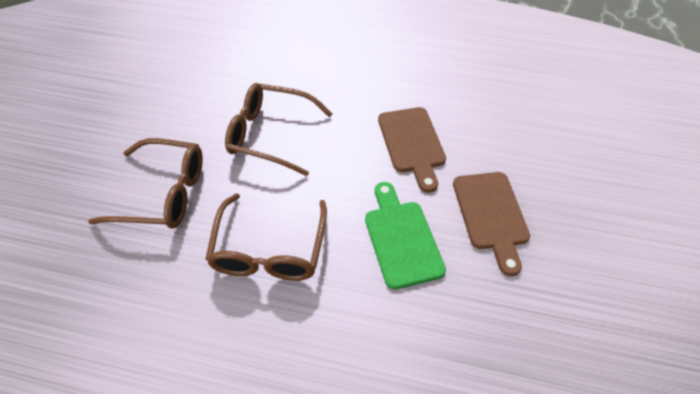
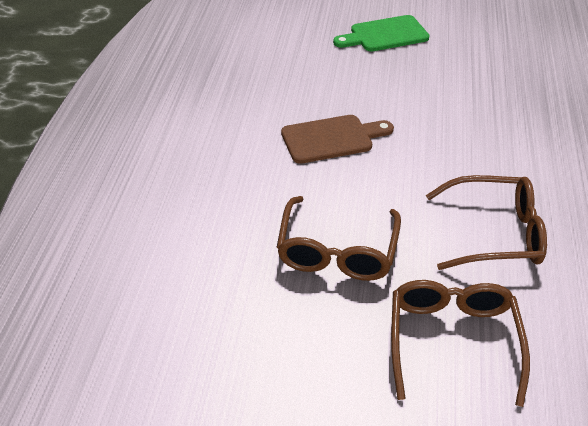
camera: 95 degrees left, 10 degrees down
(401, 239) = (451, 146): green cutting board -> green cutting board (385, 35)
(491, 215) = (408, 94): brown cutting board -> none

